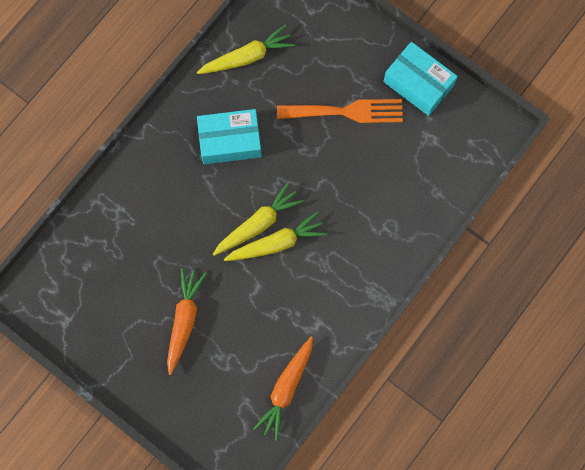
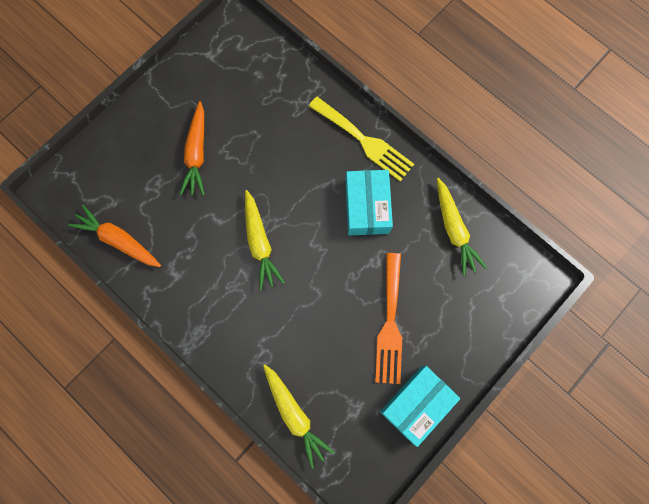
camera: 95 degrees right, 0 degrees up
(158, 148) = (364, 141): none -> yellow fork
(184, 320) = (197, 154): orange carrot -> orange carrot turned 75 degrees clockwise
(258, 223) = (281, 227): yellow carrot -> yellow carrot (295, 415)

